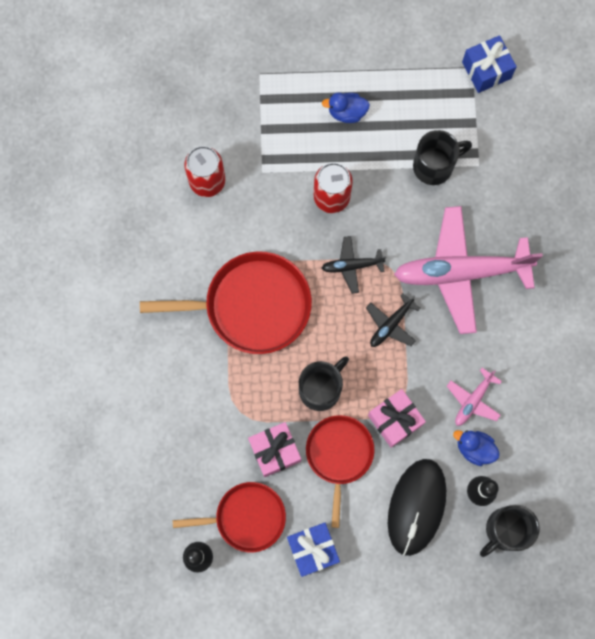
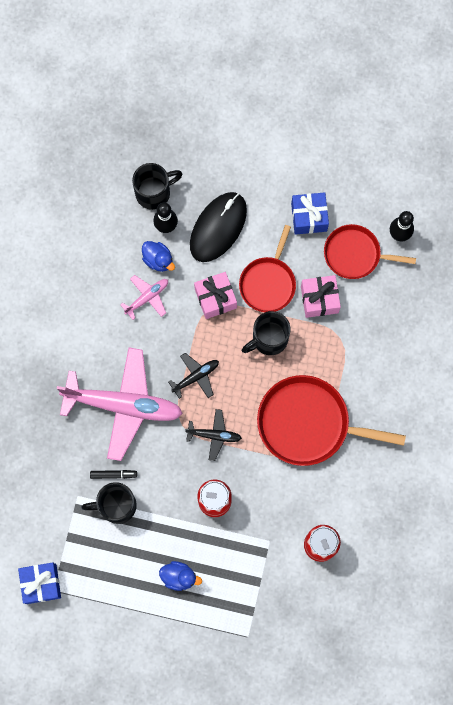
camera: 165 degrees left, 0 degrees up
(448, 196) = (113, 474): none -> black marker

